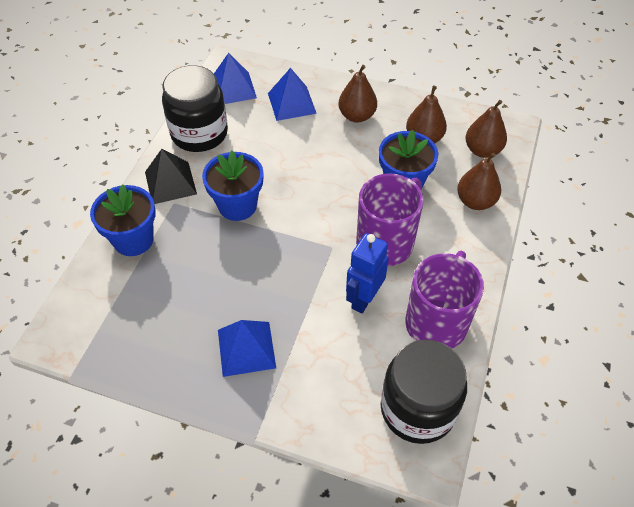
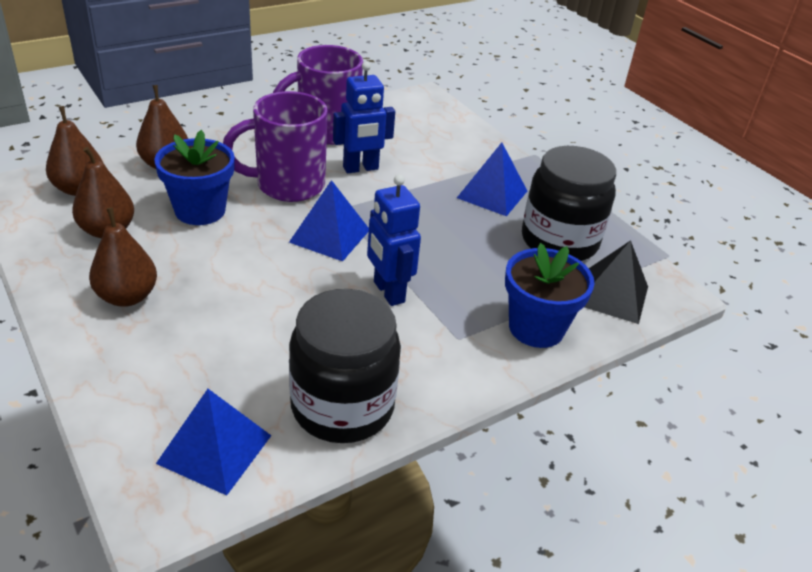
camera: 145 degrees left, 15 degrees down
(170, 183) = (442, 364): black pyramid -> black pyramid (612, 295)
(237, 205) = (388, 292): blue flower pot -> blue robot
(291, 103) = (172, 366): blue pyramid -> blue pyramid (330, 235)
(417, 409) = (401, 112): black jar -> black jar (559, 241)

